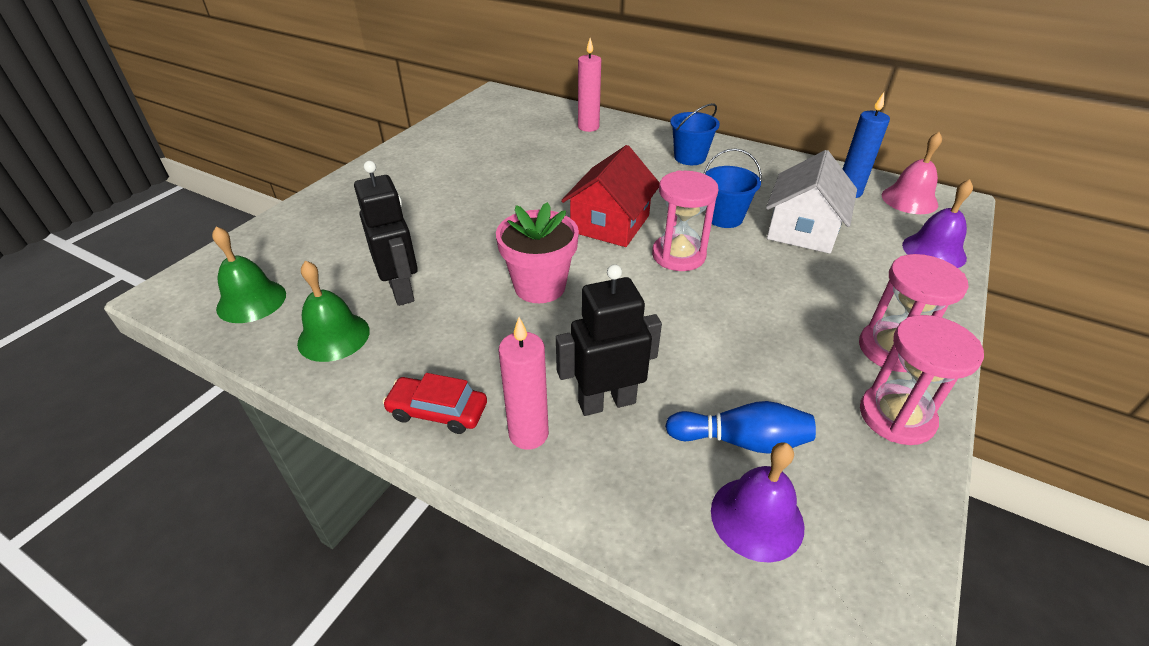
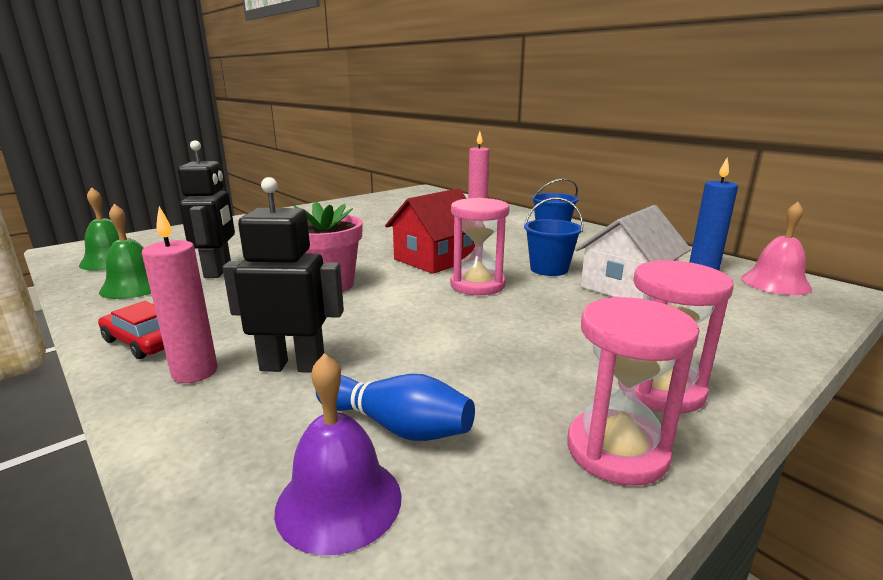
camera: 20 degrees right, 20 degrees down
(934, 251) = (781, 322): purple bell -> none

